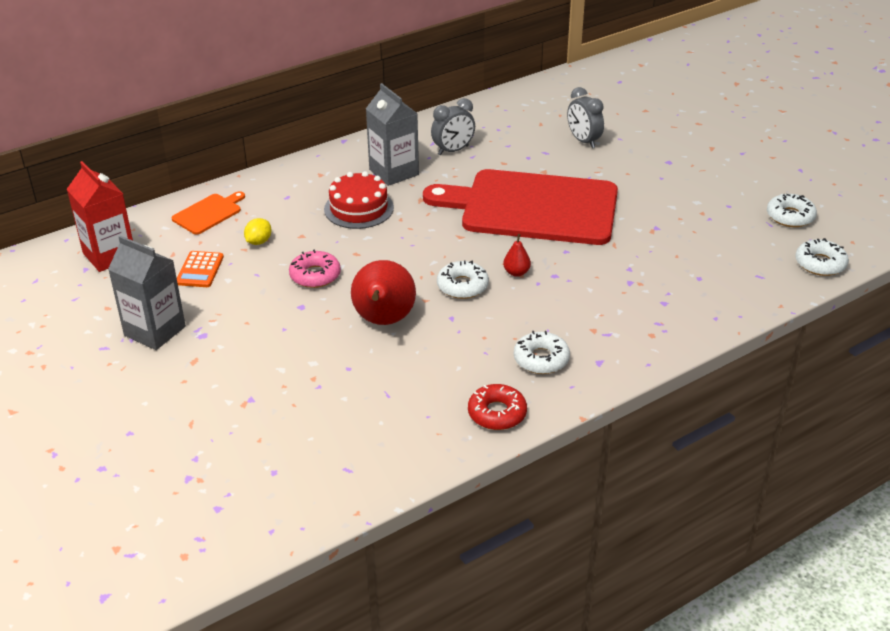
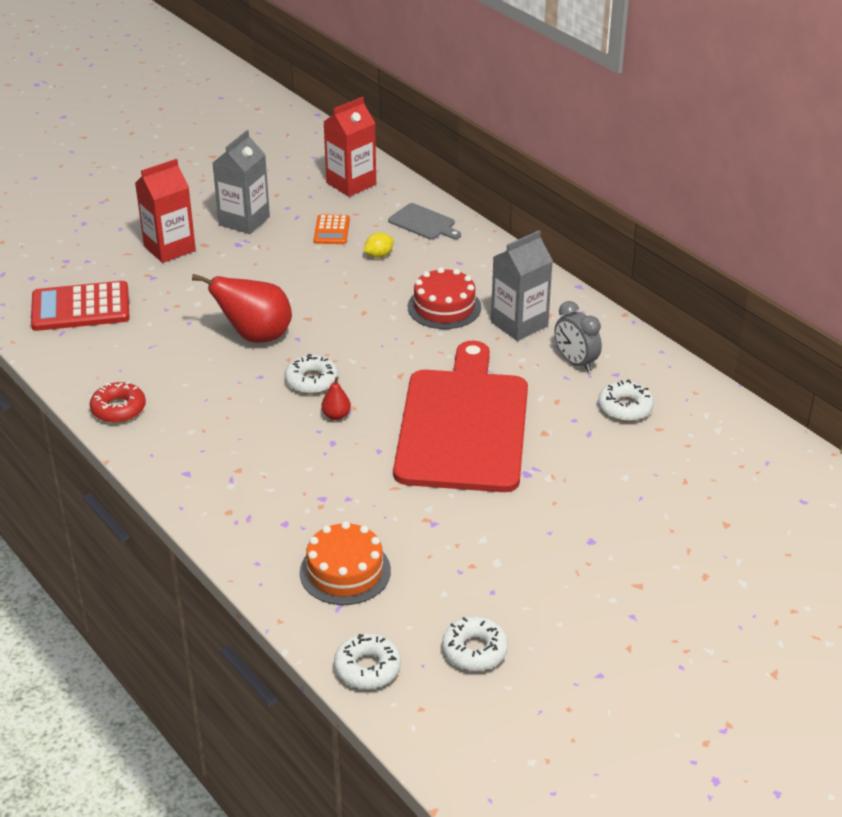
camera: 85 degrees right, 0 degrees up
(192, 388) = (169, 248): none -> red carton
(200, 270) = (332, 230): orange calculator -> orange calculator turned 90 degrees counterclockwise
(209, 213) = (423, 223): orange cutting board -> grey cutting board
(259, 242) = (378, 255): yellow lemon -> yellow lemon turned 60 degrees counterclockwise
(299, 456) = (80, 308): none -> red calculator
(315, 275) = (326, 292): pink donut -> none
(541, 359) = (193, 434): white donut -> white donut (625, 407)
(583, 141) = (625, 465): grey clock -> none
(718, 272) = (345, 571): none -> orange cake

